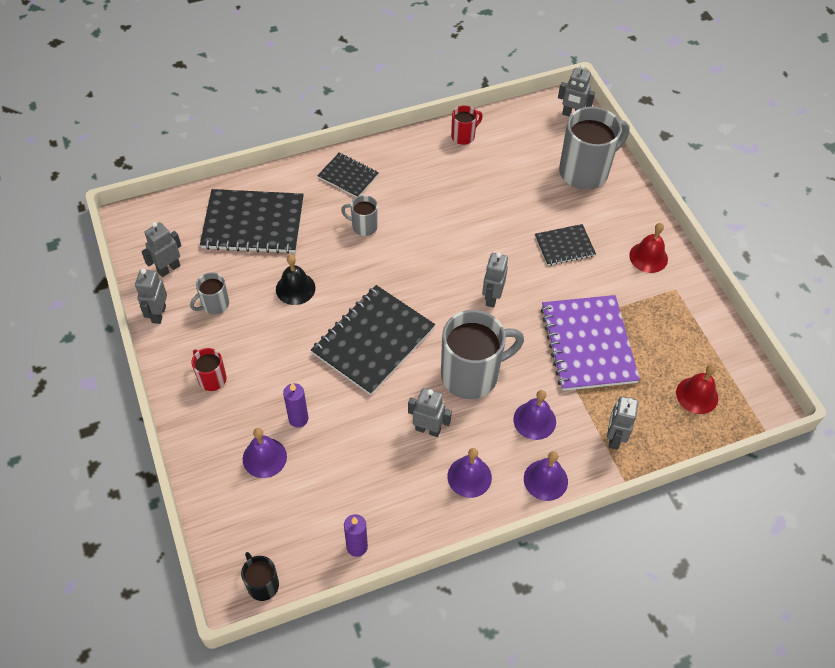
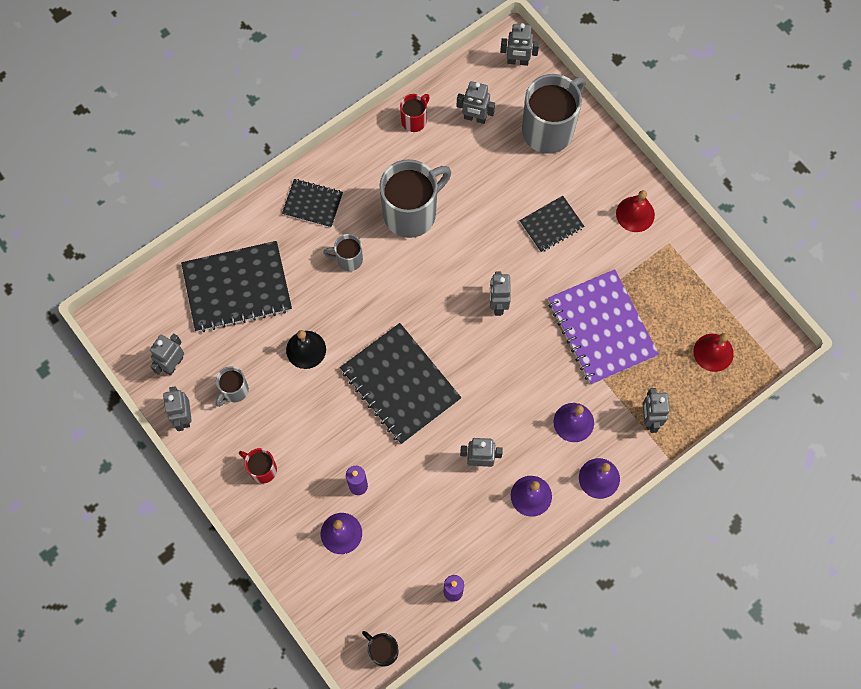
camera: 15 degrees left, 15 degrees up
(373, 341) = (400, 384): black notebook -> black notebook turned 60 degrees counterclockwise
(471, 375) = (503, 393): grey mug -> grey mug (411, 213)
(519, 147) = (475, 118): none -> grey robot

